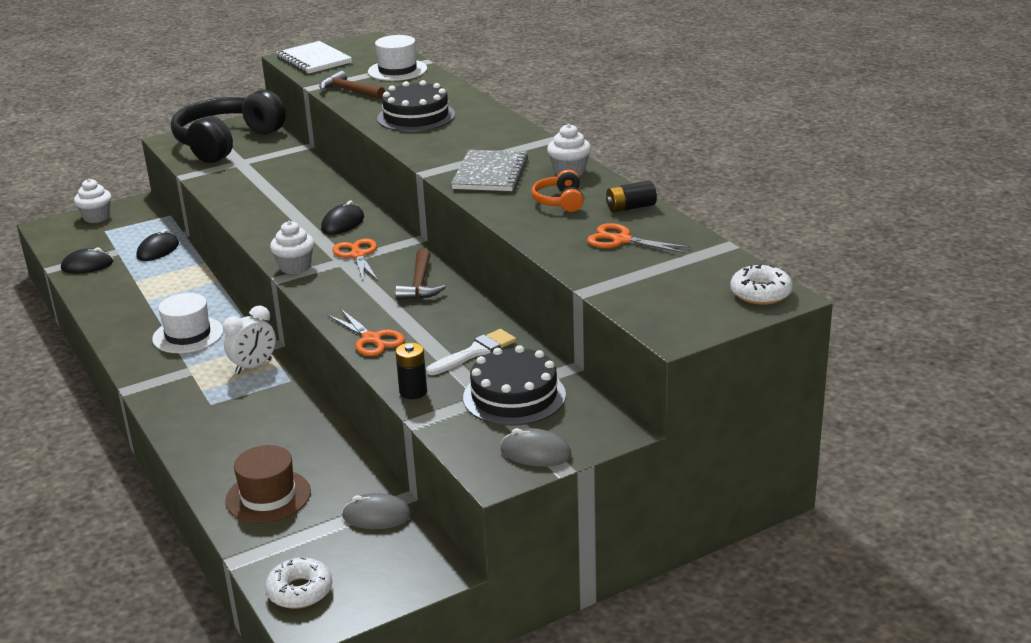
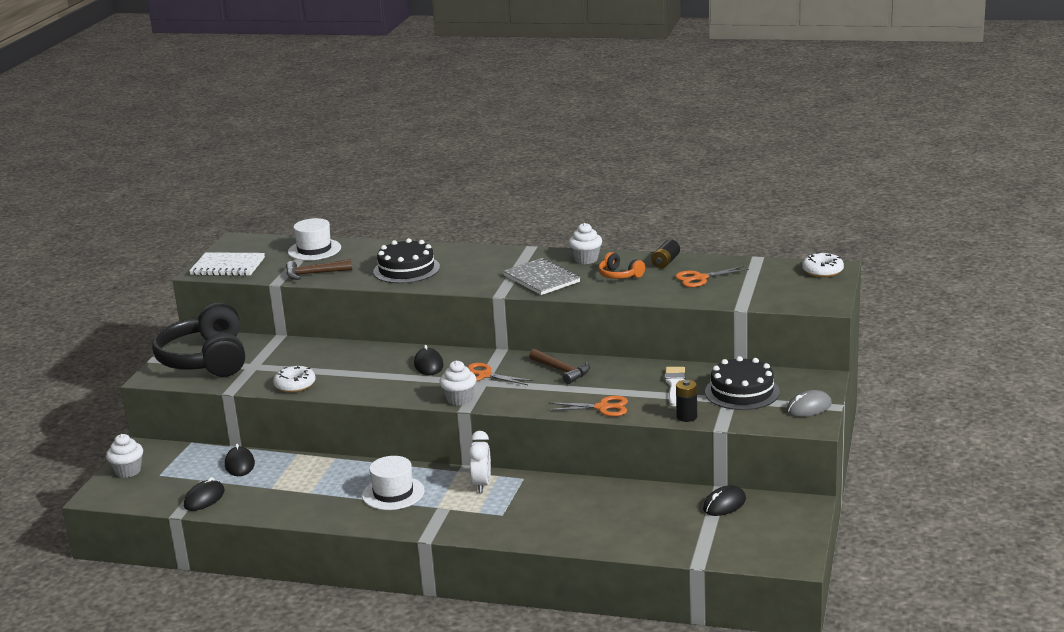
camera: 45 degrees left, 5 degrees down
(268, 496) = (646, 531): brown hat -> none
(300, 591) = (761, 554): white donut -> white donut (295, 385)
(377, 516) = (724, 504): grey mouse -> black mouse

